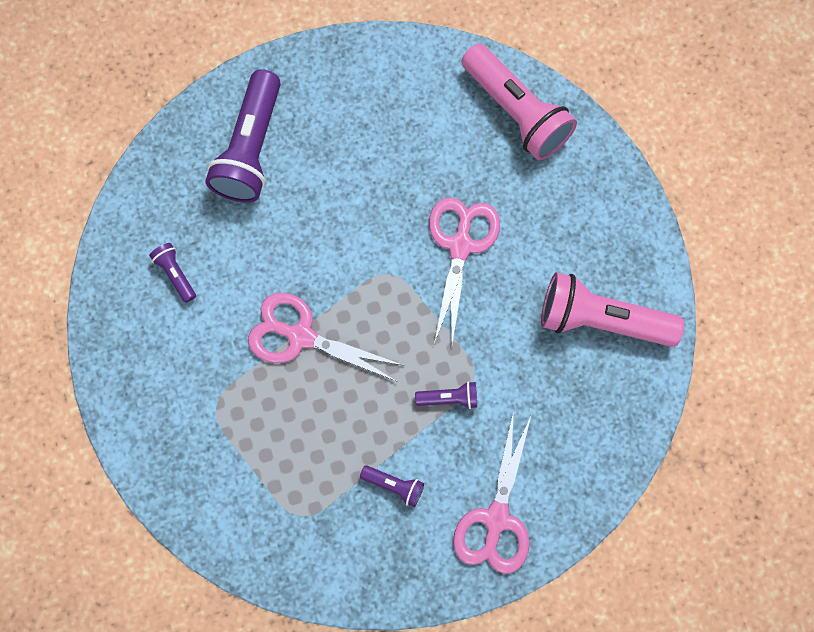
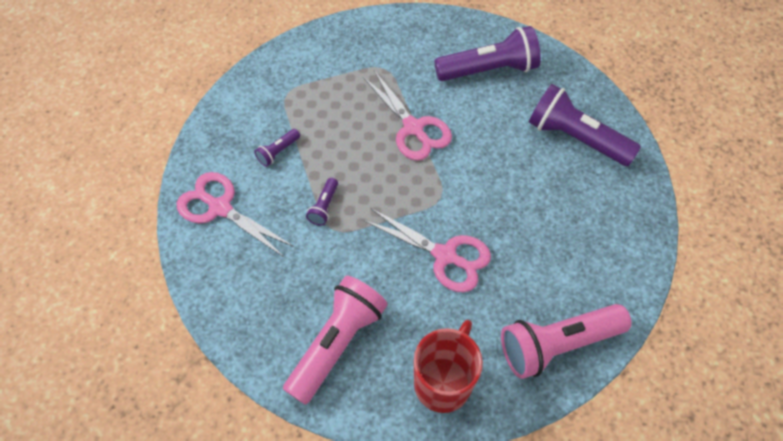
camera: 110 degrees right, 15 degrees down
(175, 274) = (489, 70): purple flashlight -> purple flashlight, size x2.23
(300, 336) = (413, 128): pink scissors -> pink scissors turned 105 degrees clockwise
(598, 205) = (443, 382): none -> red mug

